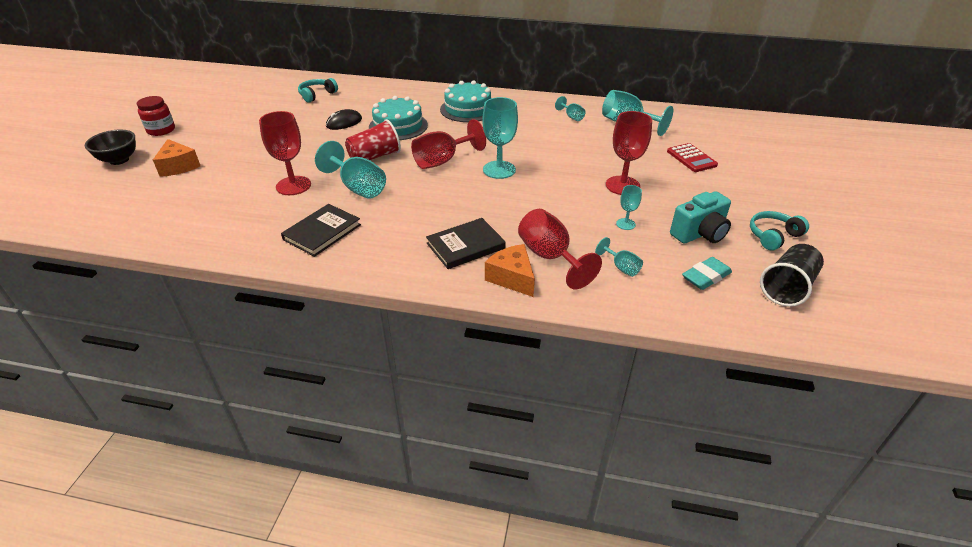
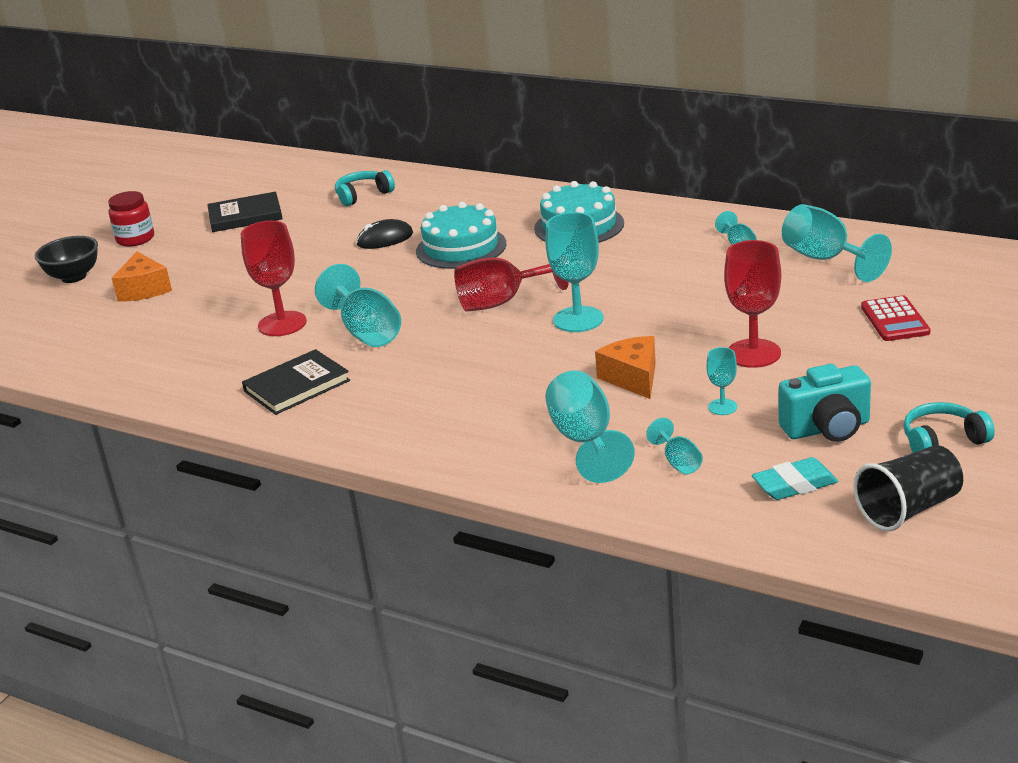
camera: 20 degrees right, 10 degrees down
(375, 157) = (407, 291): red cup -> none
(465, 246) = (476, 417): black book -> black book (245, 216)
(512, 278) = (518, 462): orange cheese -> orange cheese (633, 378)
(550, 257) = (585, 441): red goblet -> turquoise goblet

